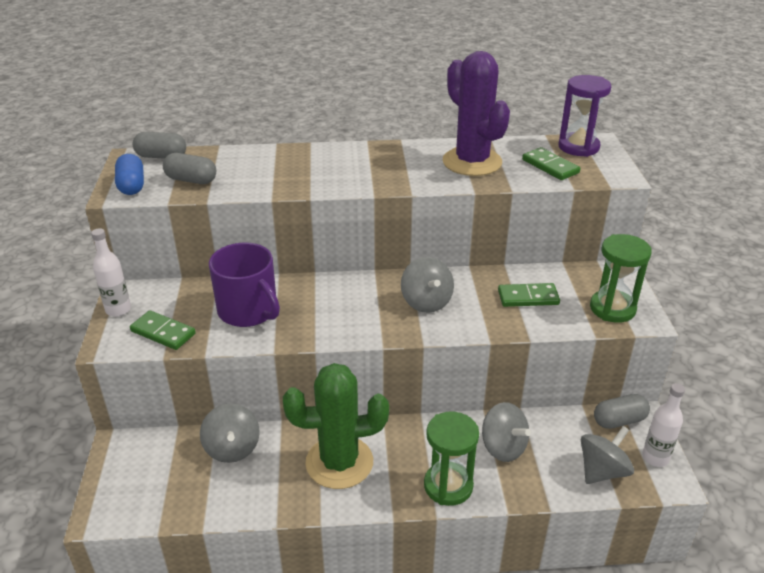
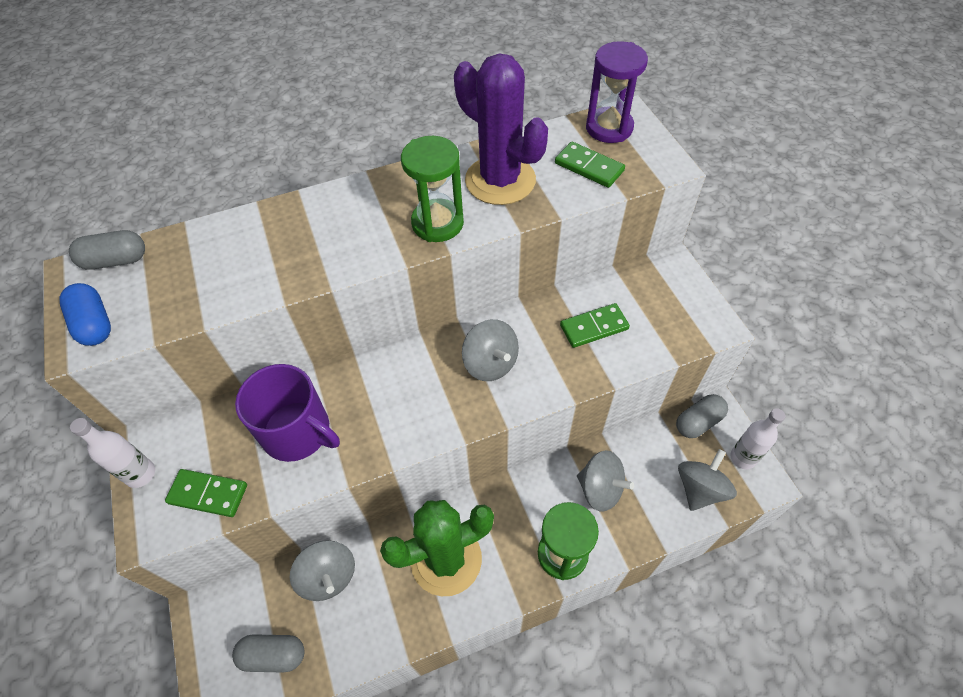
camera: 15 degrees left, 20 degrees up
(191, 180) = (170, 294): grey capsule -> grey capsule (273, 655)
(612, 308) = (682, 320): green hourglass -> green hourglass (437, 223)

